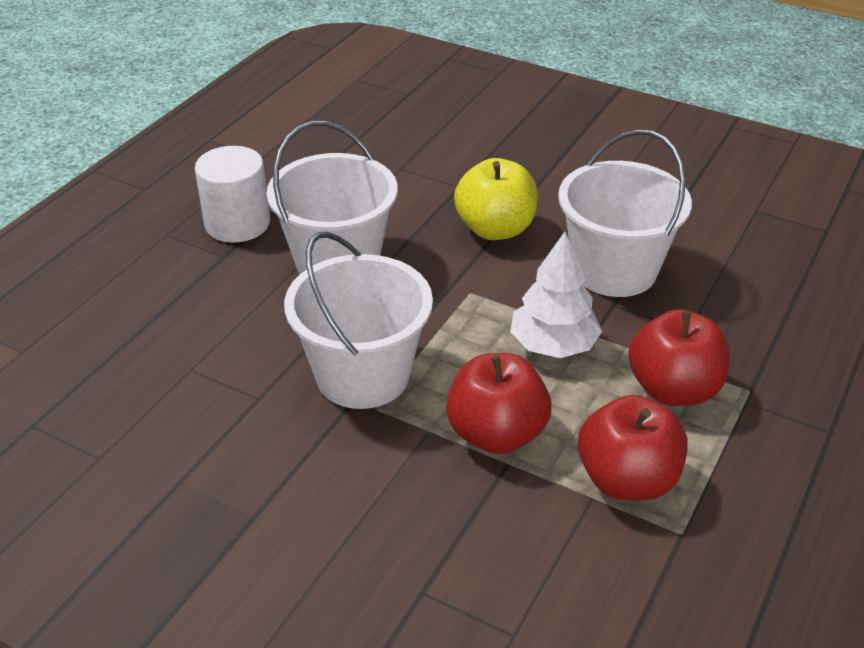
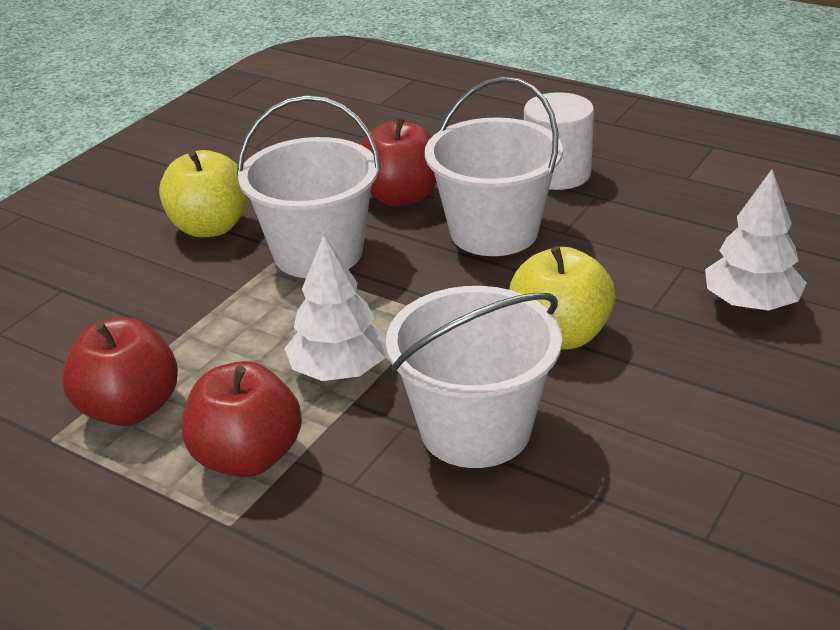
camera: 95 degrees right, 5 degrees down
(297, 471) = (210, 227): none -> yellow apple
(452, 145) = (751, 304): none -> white tree
(496, 434) = (219, 328): red apple -> red apple (400, 196)

